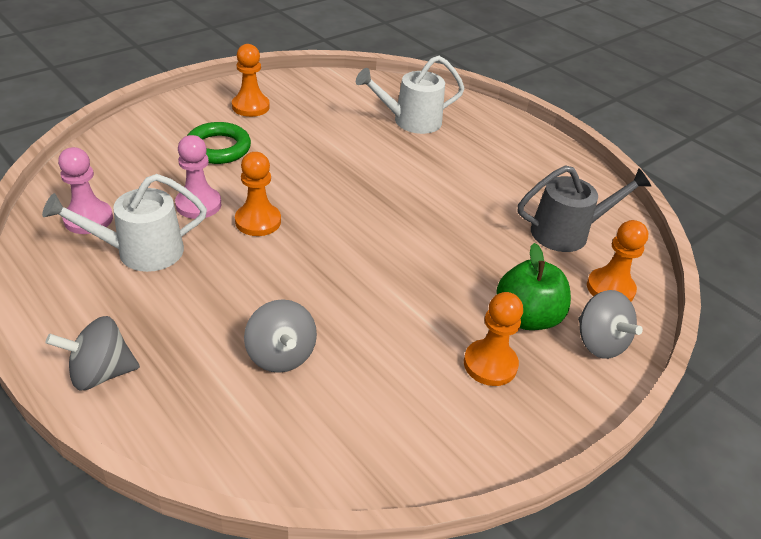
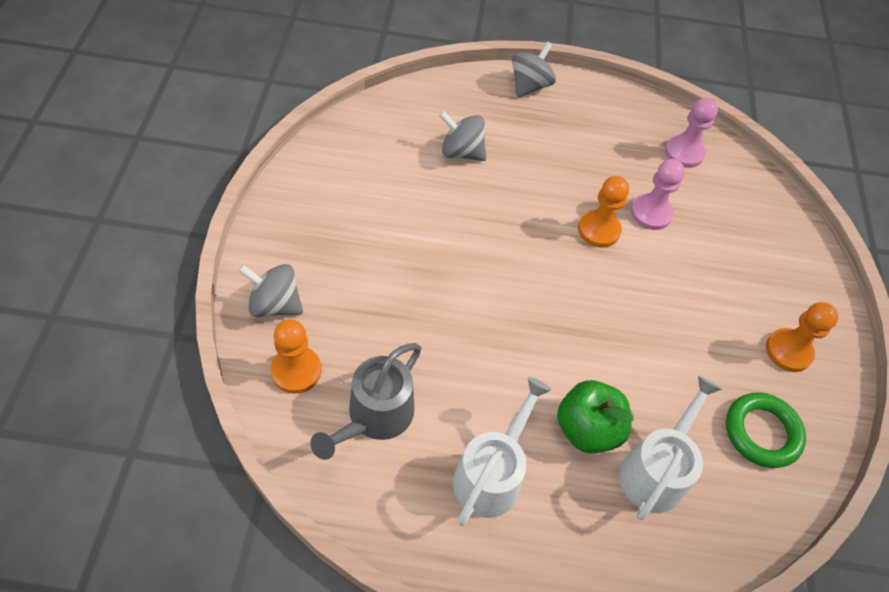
camera: 135 degrees right, 15 degrees up
(140, 252) = (622, 155): white watering can -> white watering can (492, 474)
(218, 148) = (726, 276): green ring -> green ring (762, 432)
(490, 364) = (338, 231): orange pawn -> none
(527, 317) = (342, 288): green apple -> green apple (587, 429)

